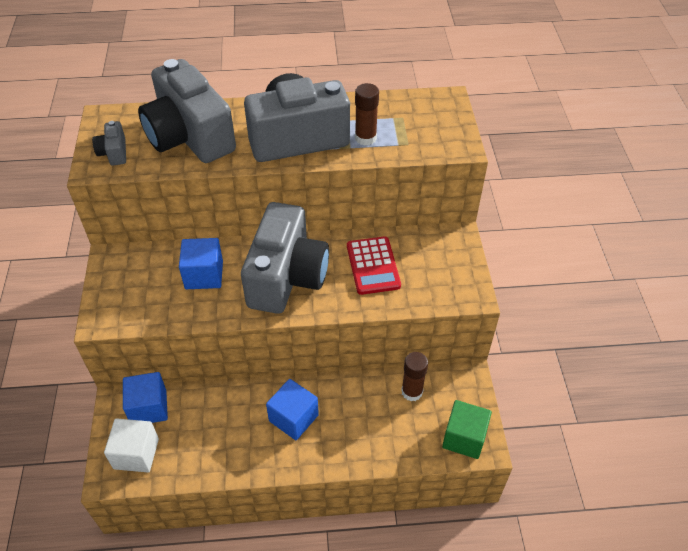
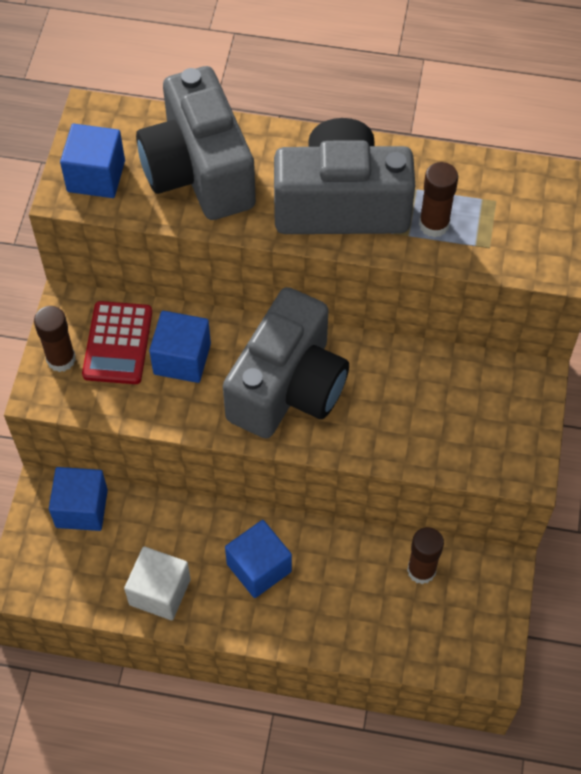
camera: 15 degrees right, 10 degrees up
(112, 294) = (61, 359): none -> brown glue stick
(114, 153) = (96, 176): grey camera -> blue cube
(136, 453) = (55, 565): white cube -> white cube (160, 592)
(373, 266) = (406, 397): red calculator -> red calculator (118, 343)
(464, 438) = (470, 649): green cube -> none

